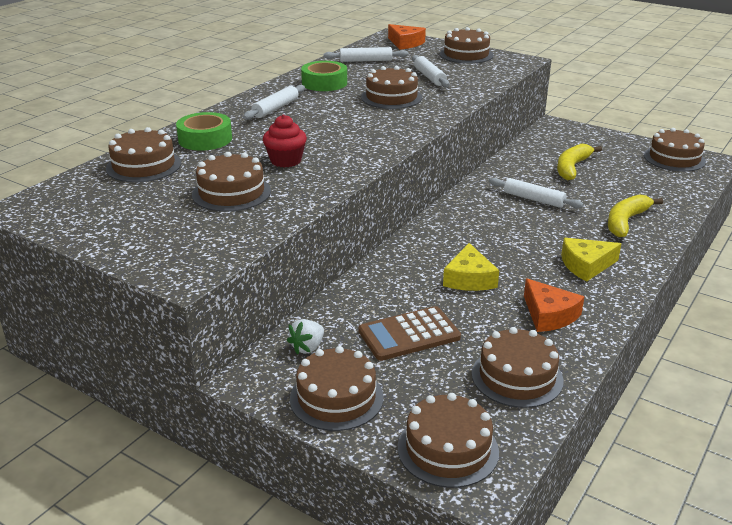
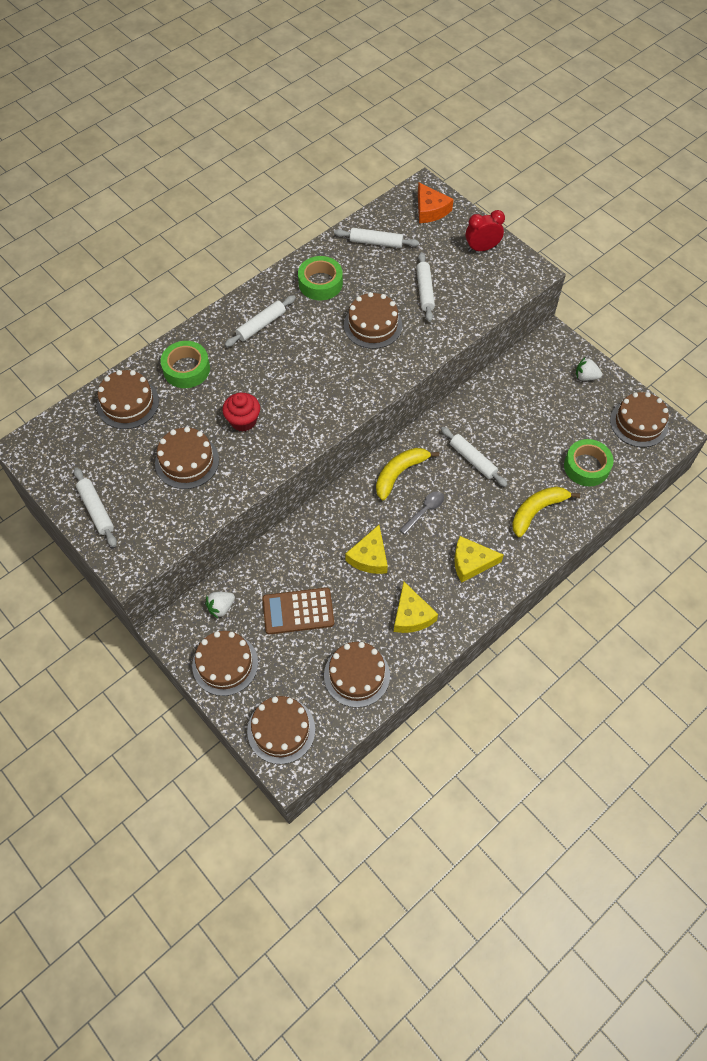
camera: 15 degrees right, 30 degrees up
(127, 239) = (96, 510): none -> white rolling pin
(466, 54) = (482, 248): brown cake -> red clock
(508, 238) = (424, 511): none -> grey spoon
(549, 315) = (411, 615): orange cheese -> yellow cheese
(572, 167) = (532, 417): yellow banana -> yellow banana (399, 473)
(602, 140) = (586, 377): none -> white strawberry
(649, 188) = (586, 466): none -> green tape

